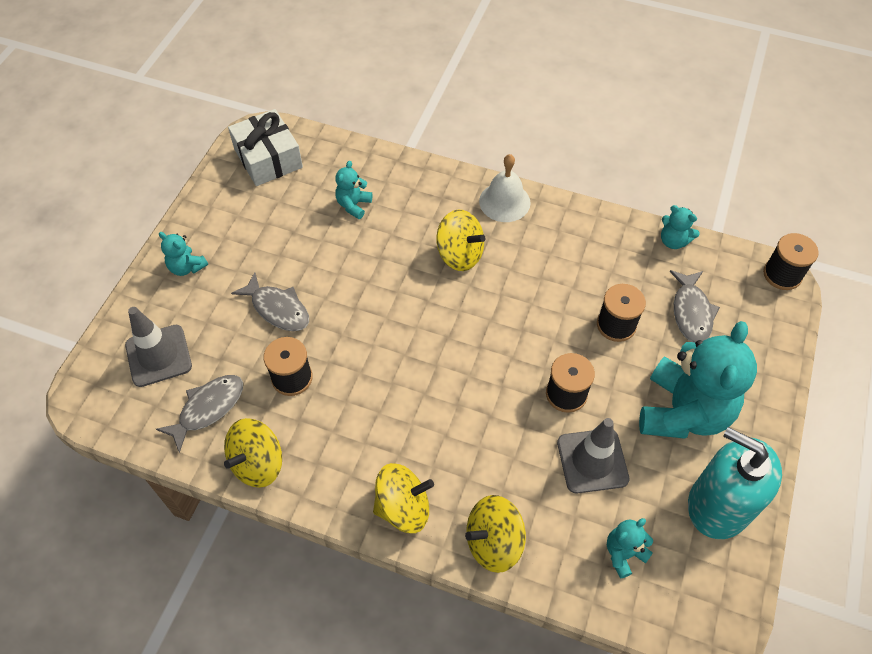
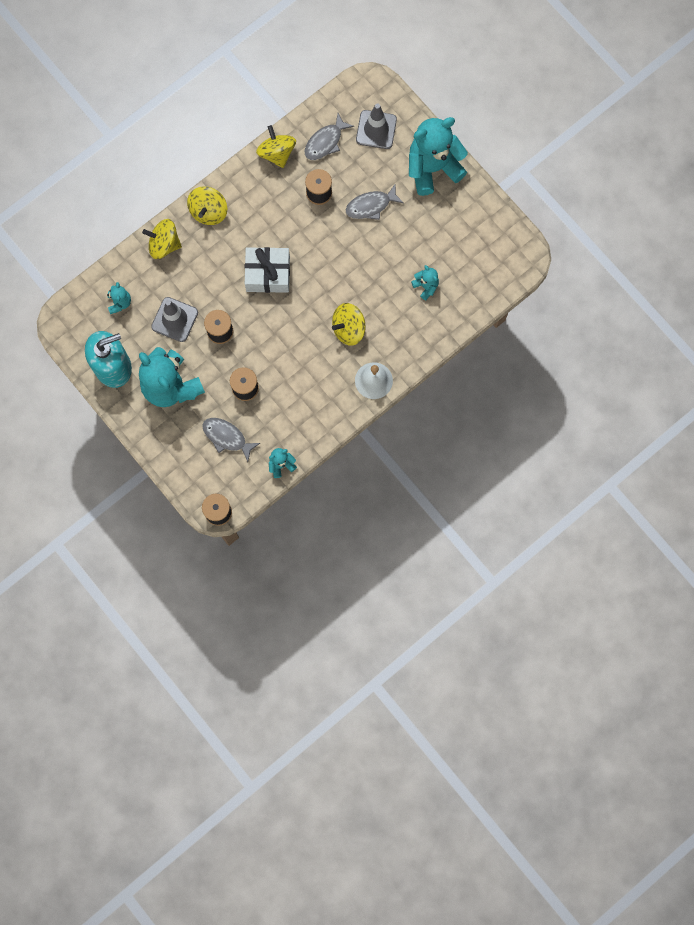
camera: 120 degrees right, 20 degrees up
(187, 267) = (433, 168): turquoise teddy bear -> turquoise teddy bear, size x2.26
(208, 409) = (325, 142): grey fish -> grey fish turned 60 degrees clockwise
(268, 158) = (498, 253): white gift -> white gift (268, 274)
(493, 542) = (164, 244): yellow spinning top -> yellow spinning top turned 90 degrees counterclockwise

